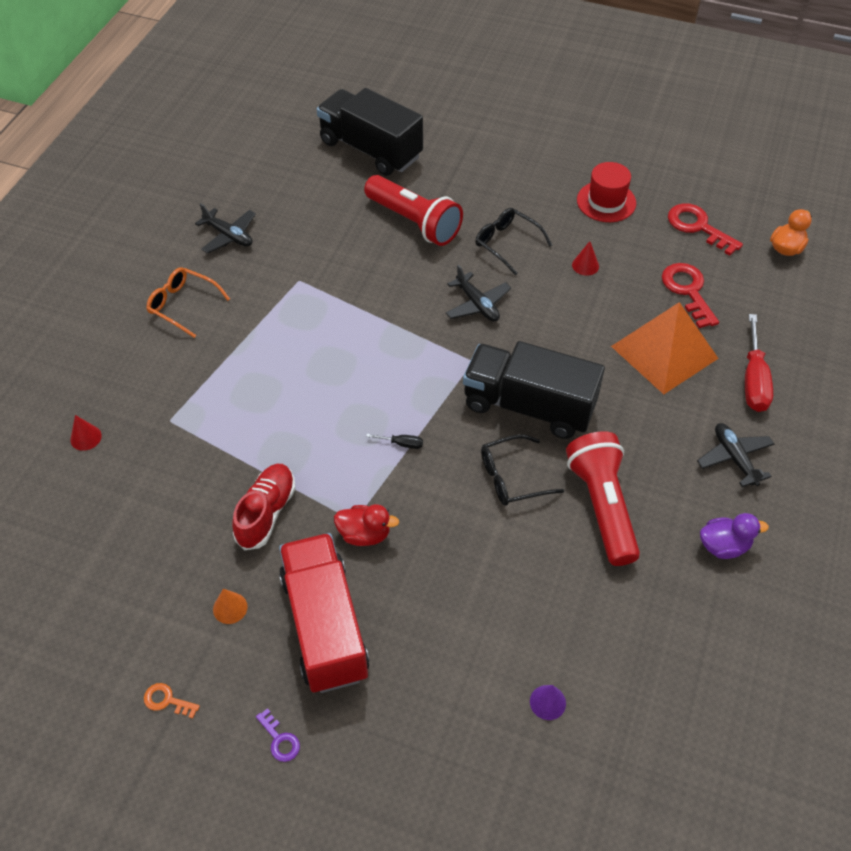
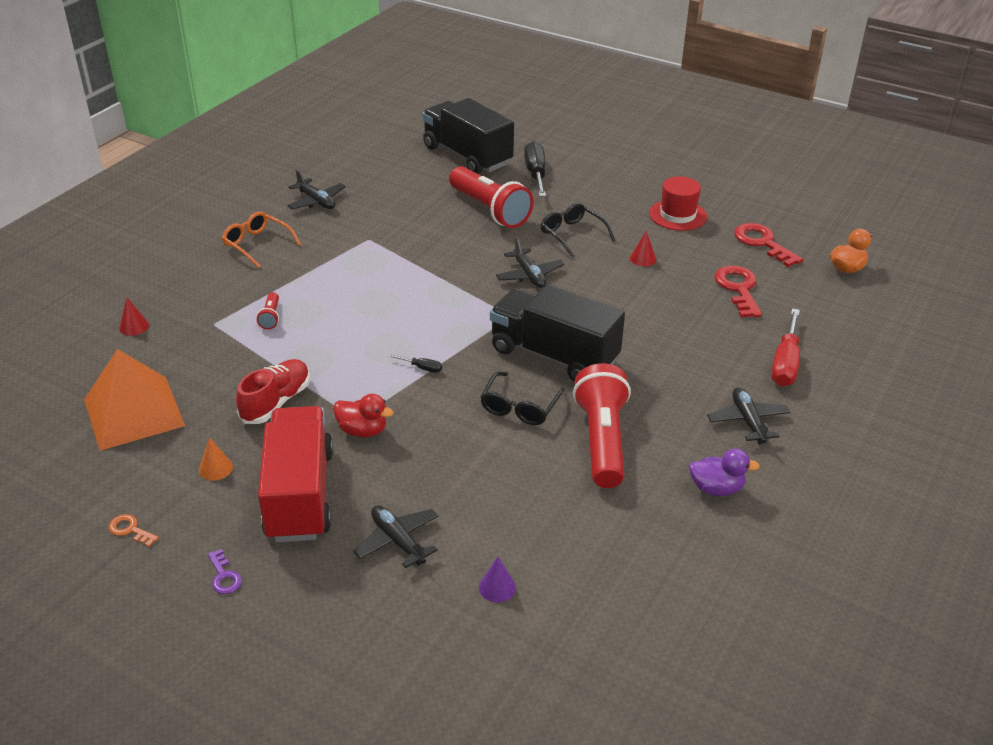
camera: 10 degrees right, 15 degrees down
(227, 402) = (271, 317): none -> red flashlight
(438, 665) = (398, 541): none -> black plane
(448, 165) = (535, 174): none -> black screwdriver
(512, 477) = (520, 407): black glasses -> black glasses turned 60 degrees counterclockwise
(664, 352) = (700, 331): orange pyramid -> orange pyramid (133, 412)

